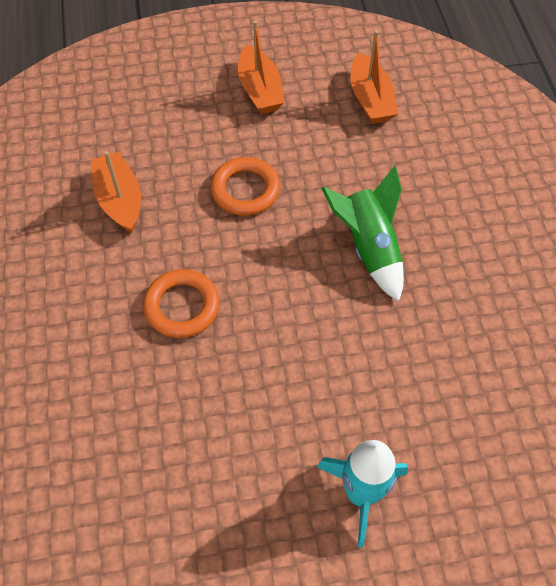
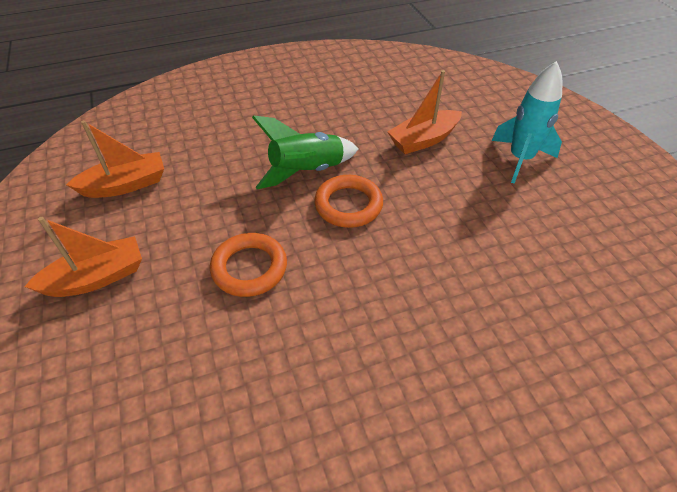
camera: 100 degrees left, 10 degrees down
(120, 200) = (275, 395): orange boat -> orange boat (423, 140)
(182, 306) = (406, 296): orange ring -> orange ring (348, 205)

